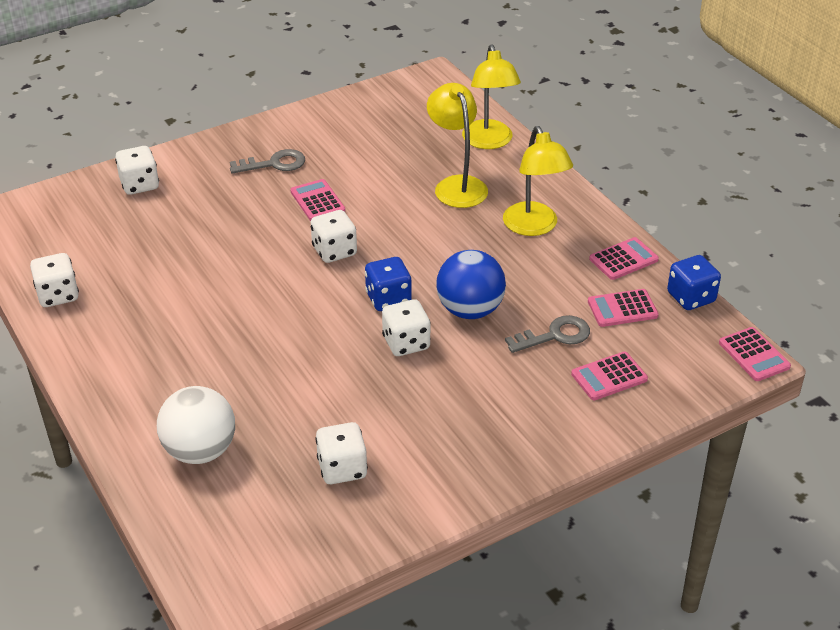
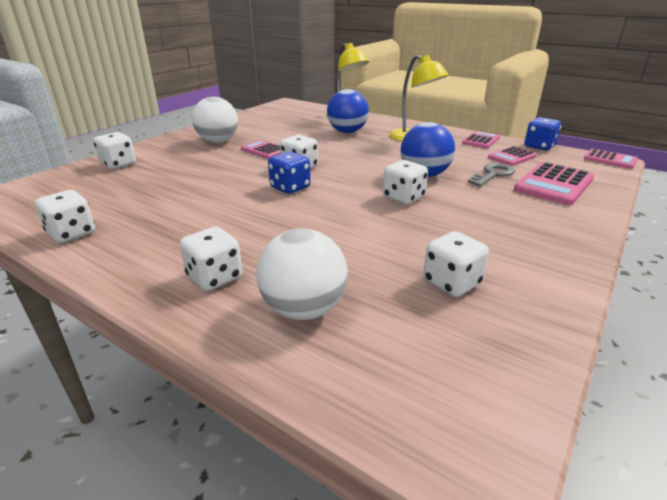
camera: 25 degrees left, 10 degrees down
(151, 393) = (214, 277): none -> white dice
(274, 164) = (218, 141): grey key -> white ball
(388, 299) = (363, 180): blue dice -> blue dice (290, 187)
(456, 185) = (347, 132): yellow lamp -> blue ball
(609, 377) = (554, 184): pink calculator -> pink calculator, size x1.64

